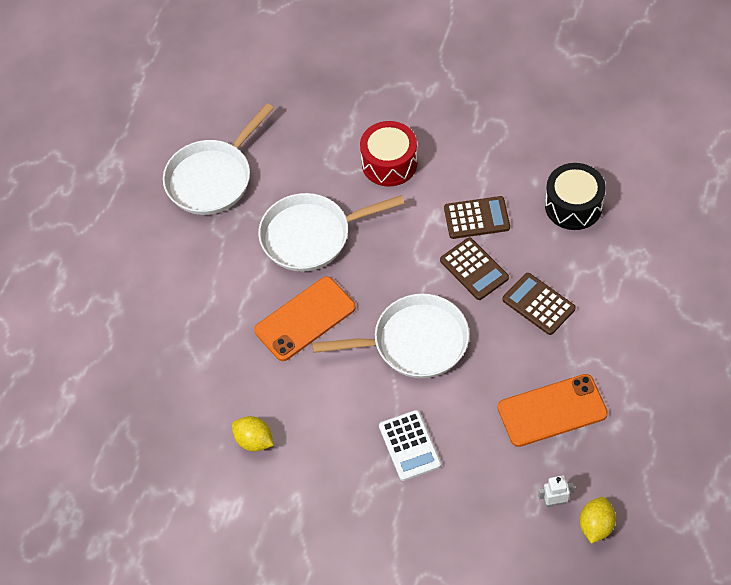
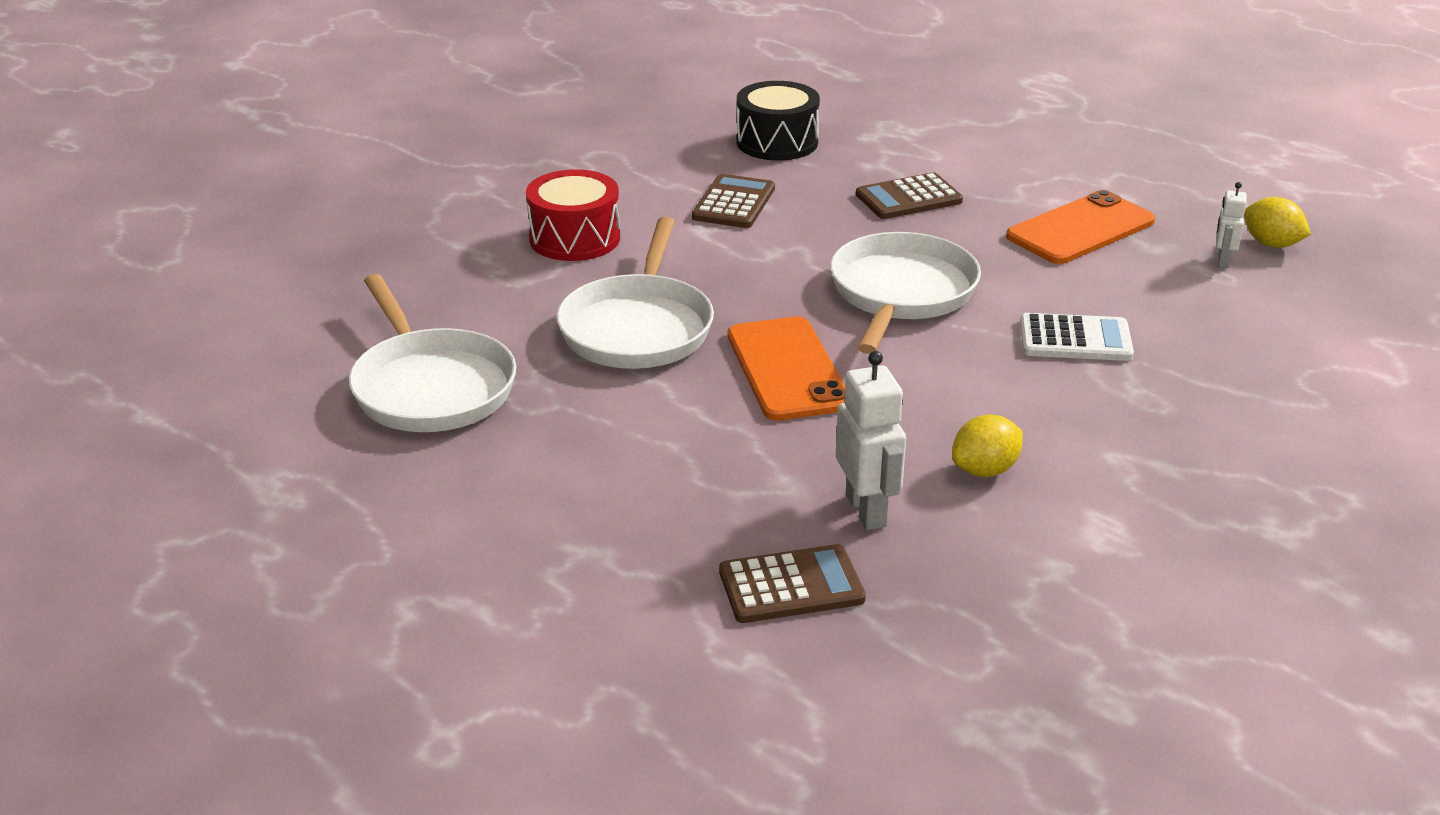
camera: 70 degrees left, 25 degrees down
(196, 401) = (866, 511): none -> white robot
(474, 269) = (815, 224): brown calculator -> brown calculator (791, 585)
(552, 410) = (1080, 229): orange phone -> orange phone turned 45 degrees clockwise

